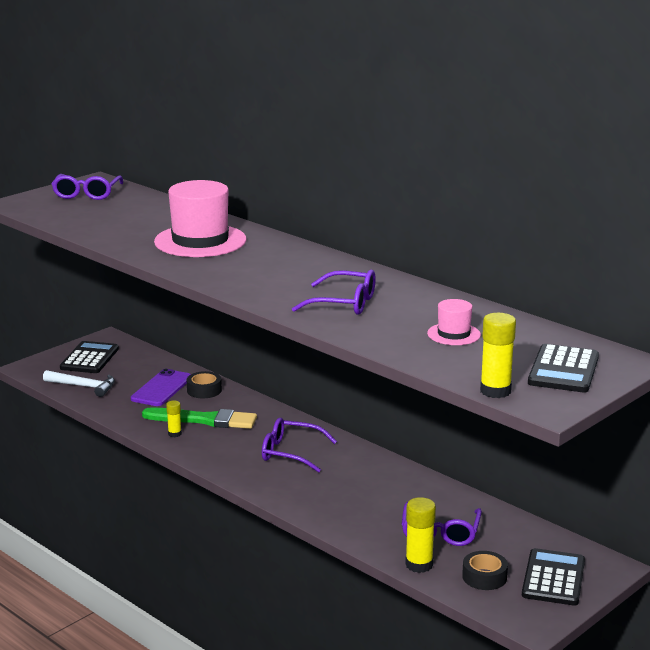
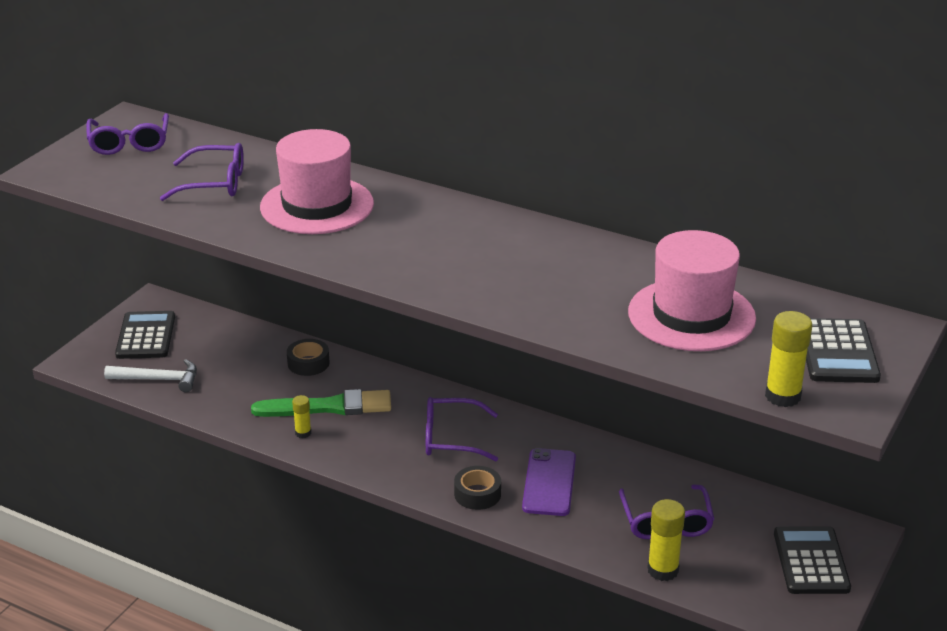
camera: 15 degrees left, 10 degrees up
(161, 388) = (256, 368): purple phone -> purple phone (549, 482)
(345, 303) = (544, 285): purple glasses -> purple glasses (215, 183)
(453, 334) = (691, 315): pink hat -> pink hat, size x2.04
(484, 577) = (739, 573): black tape -> black tape (477, 494)

